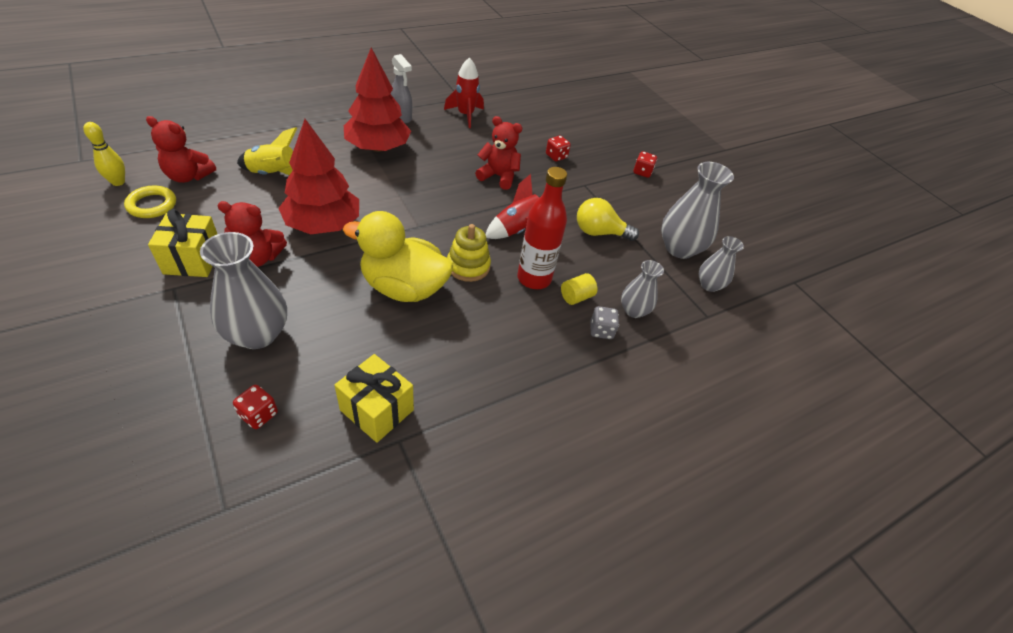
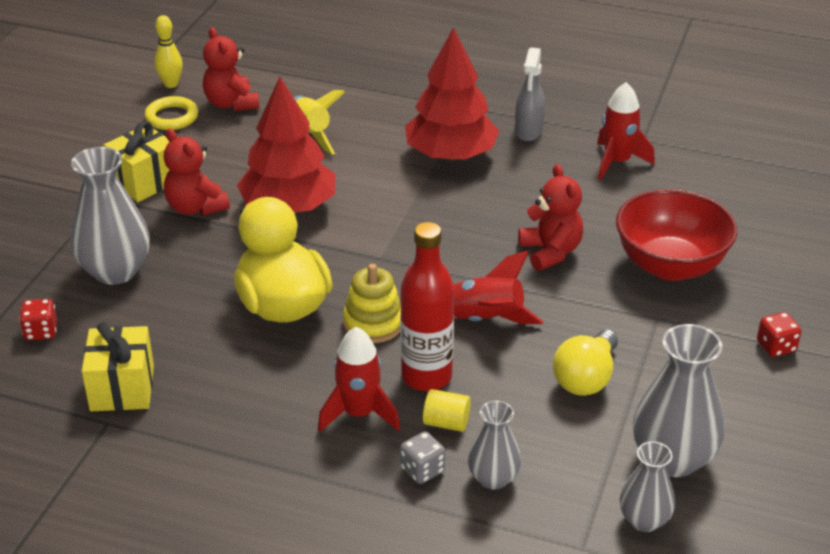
camera: 55 degrees right, 10 degrees down
(531, 322) = (359, 413): none -> red rocket
(556, 156) = (670, 266): red dice -> red bowl
(599, 232) = (586, 379): yellow light bulb -> yellow light bulb turned 120 degrees counterclockwise

